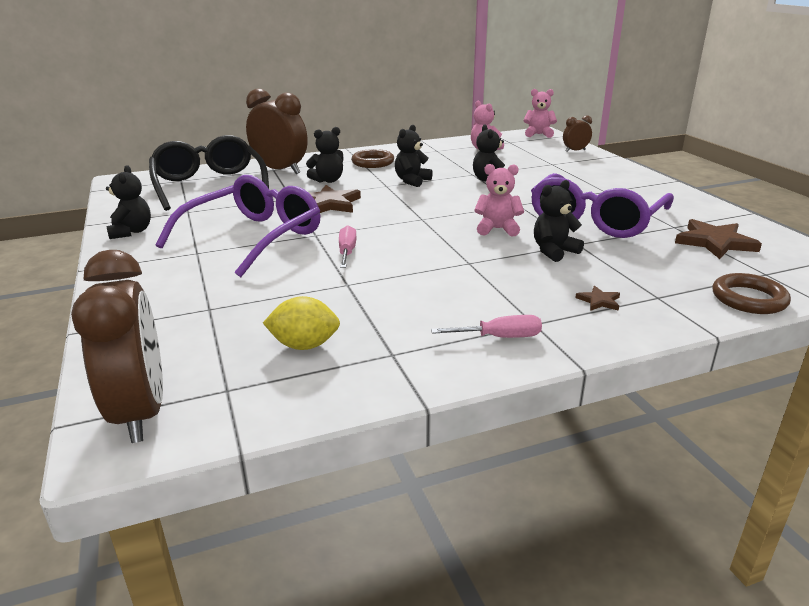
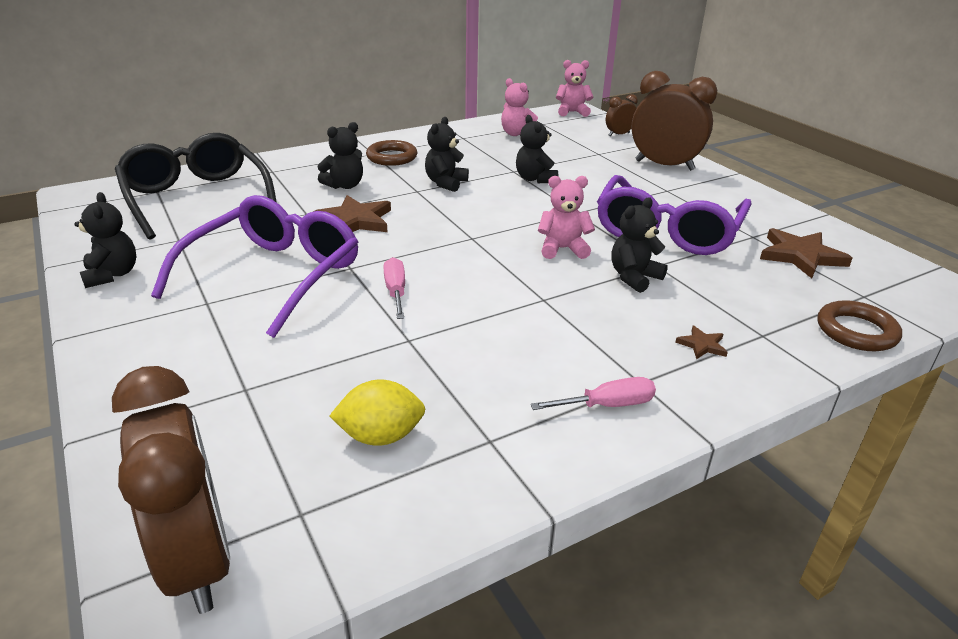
camera: 10 degrees left, 5 degrees up
(280, 170) = (281, 172): brown clock -> brown clock (664, 165)

